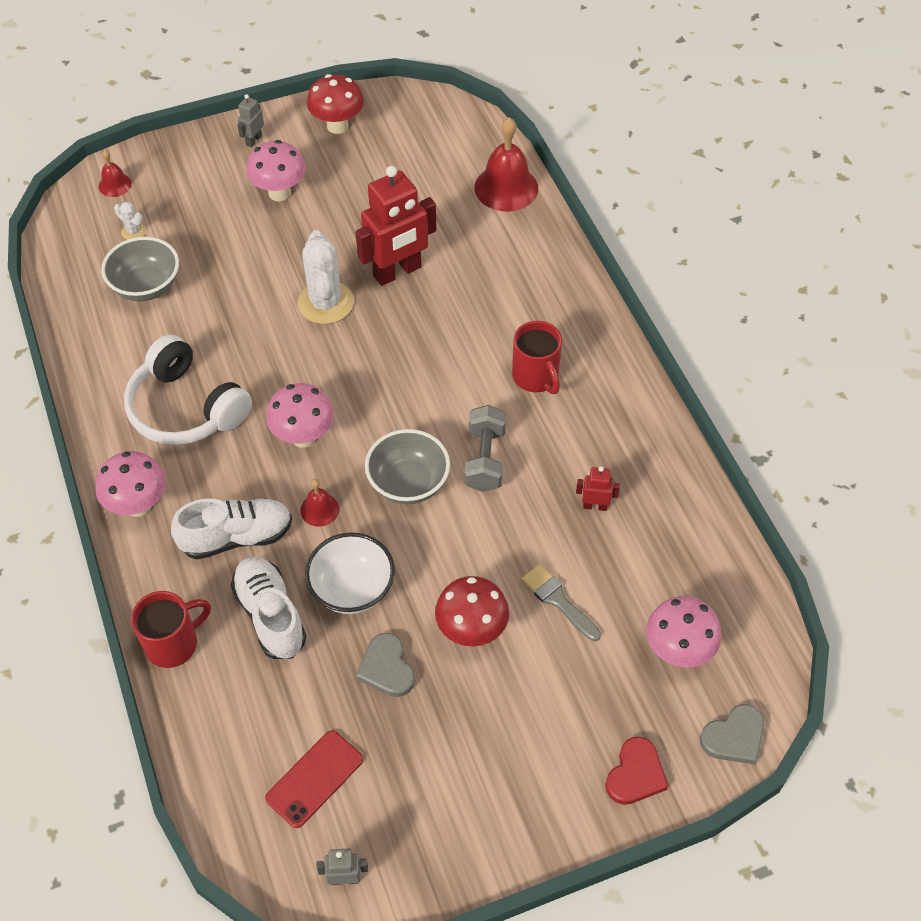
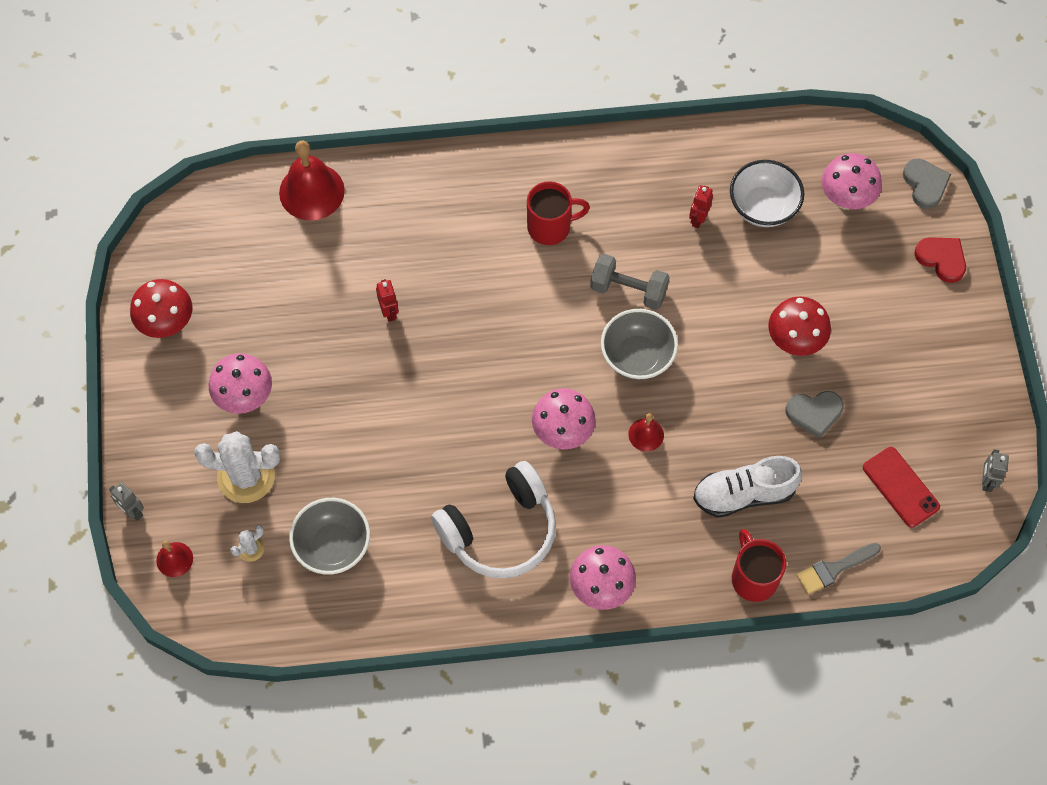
camera: 75 degrees left, 10 degrees up
(236, 537) = (657, 508): white shoe -> none
(253, 140) = (158, 409): grey robot -> grey robot (132, 511)
(325, 303) = (408, 383): white cactus -> white cactus (246, 476)
(352, 589) = (733, 424): white bowl -> white bowl (763, 207)
(397, 272) = (389, 312): red robot -> red robot, size x0.44
(557, 600) = (781, 271): grey brush -> grey brush (834, 569)

